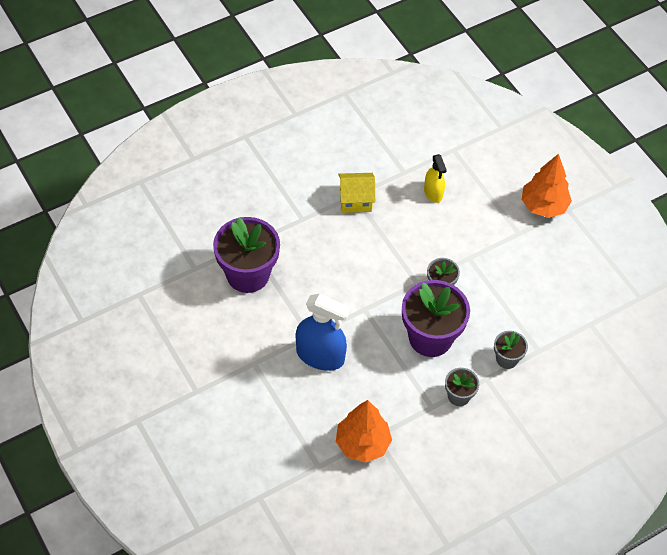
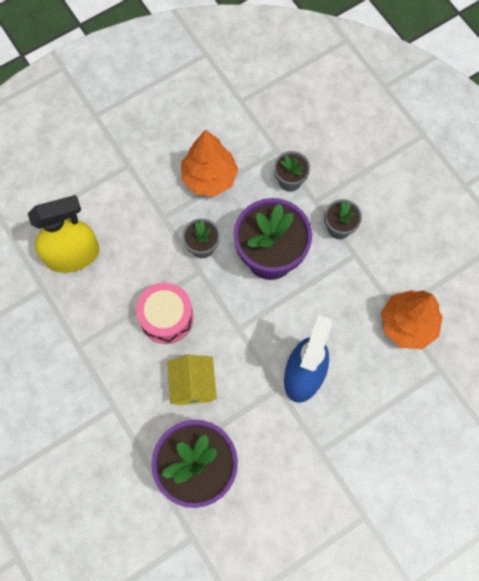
camera: 90 degrees left, 15 degrees up
(355, 200) = (85, 344): yellow house -> yellow house (193, 385)
(376, 257) = (166, 317): none -> pink drum
(433, 193) = (73, 255): yellow spray bottle -> yellow spray bottle, size x1.72
(543, 206) = (91, 139): orange tree -> orange tree (209, 178)

